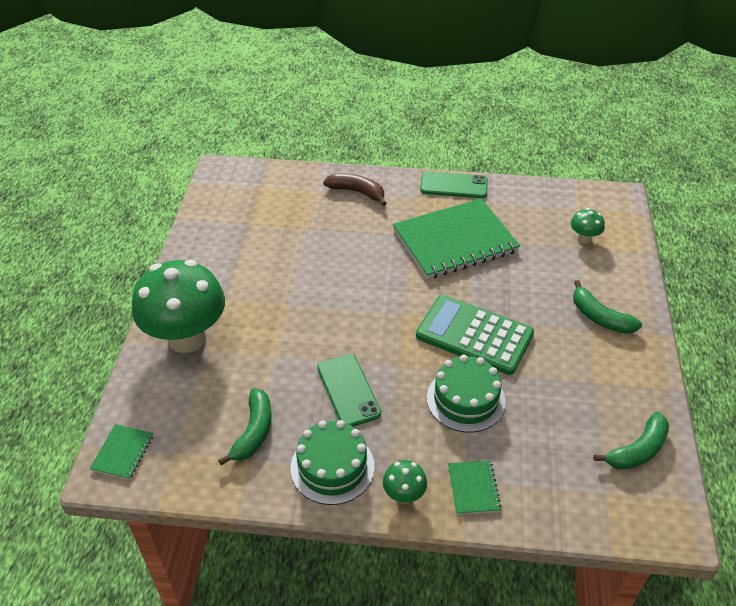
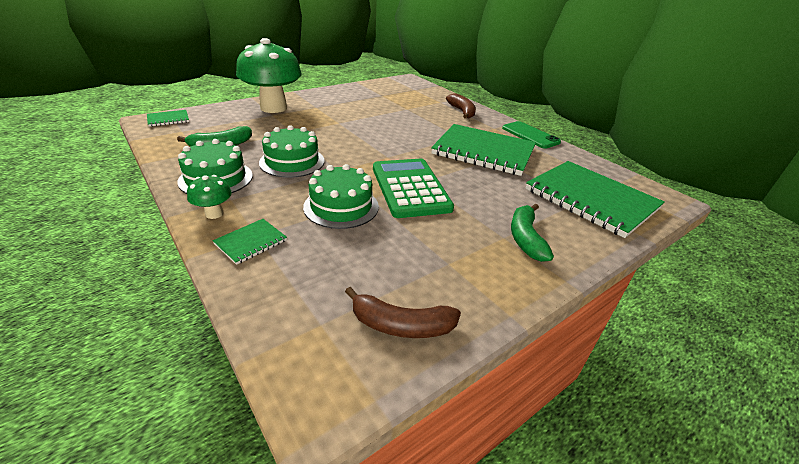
camera: 45 degrees right, 10 degrees down
(348, 390) = (292, 161): green phone -> green cake
(583, 239) = (591, 199): green mushroom -> green notebook
(637, 450) = (401, 325): green banana -> brown banana

